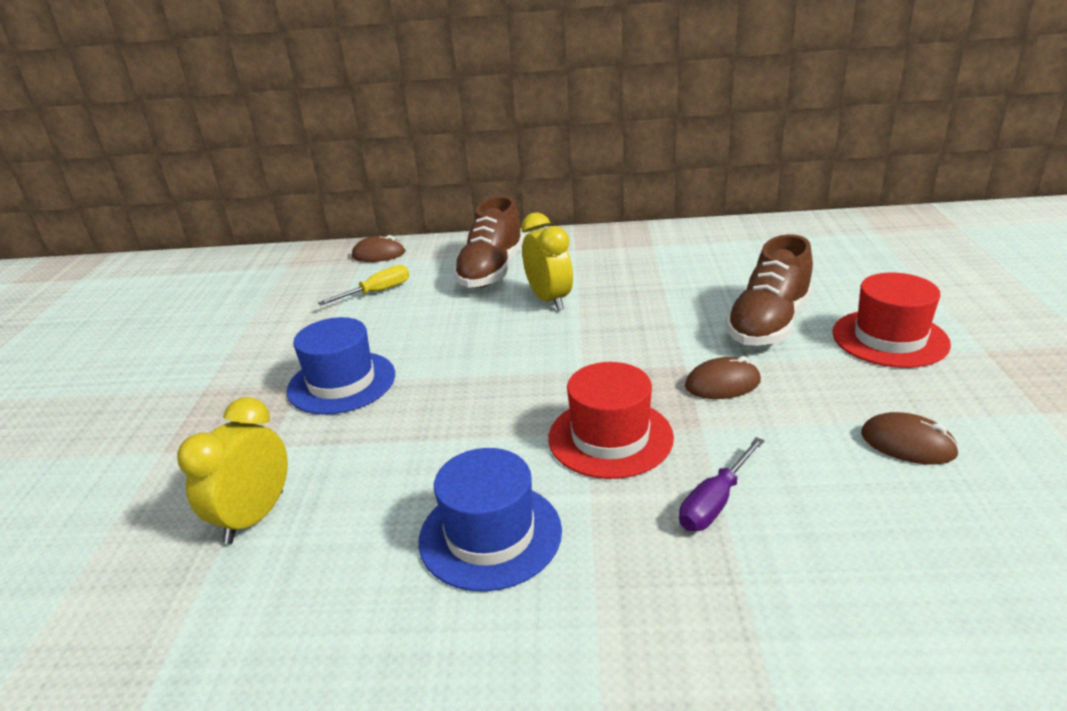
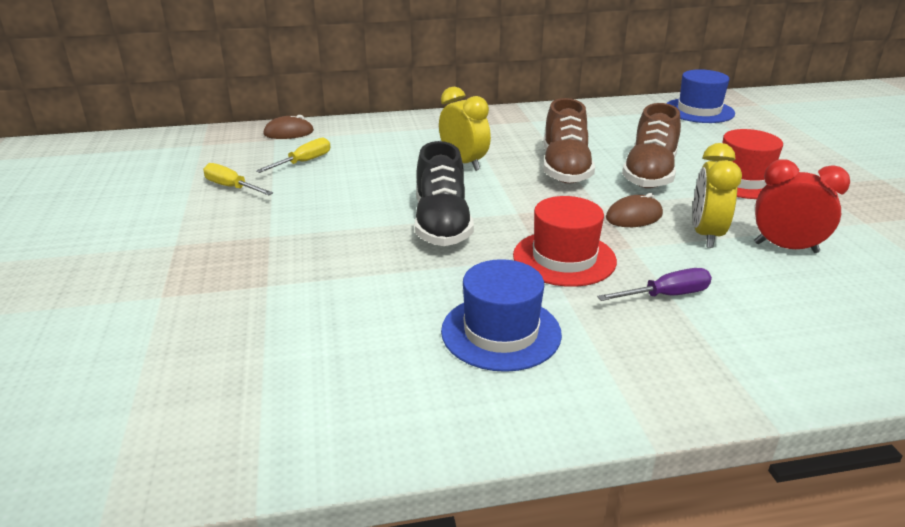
camera: 15 degrees left, 0 degrees up
(255, 517) = (284, 338): yellow clock -> yellow clock (706, 235)
(290, 320) = (231, 187): none -> yellow screwdriver
(341, 382) = (309, 232): blue hat -> blue hat (699, 111)
(488, 381) = (442, 224): none -> black shoe
(491, 271) = (401, 143): brown shoe -> brown shoe (565, 169)
(715, 502) = (666, 295): purple screwdriver -> purple screwdriver turned 135 degrees counterclockwise
(907, 444) = (786, 248): brown mouse -> red clock

